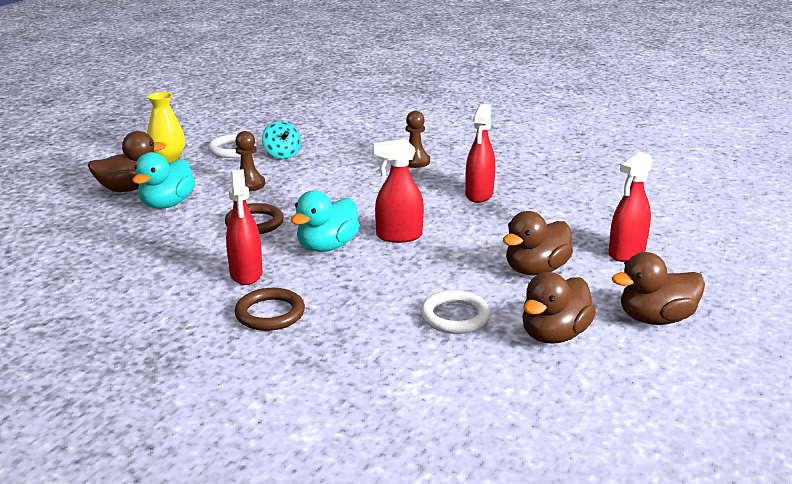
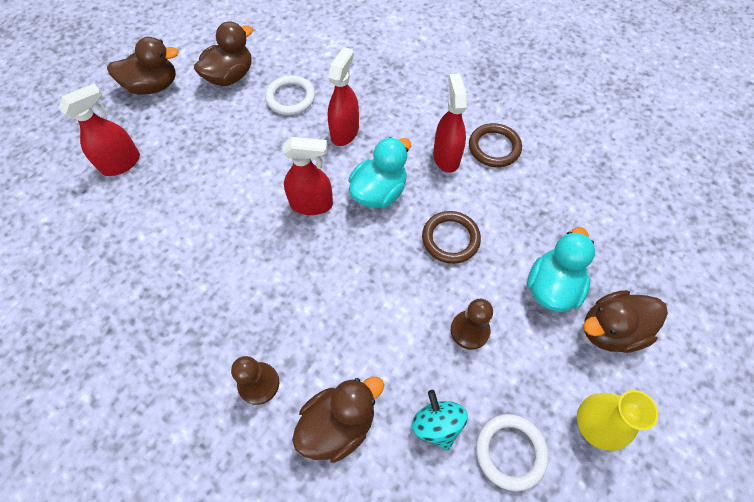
camera: 175 degrees left, 35 degrees up
(270, 313) = (422, 109): brown ring -> brown ring (494, 147)
(479, 195) = (208, 281): red spray bottle -> red spray bottle (345, 132)
(536, 270) = (209, 145): brown duck -> brown duck (338, 424)

